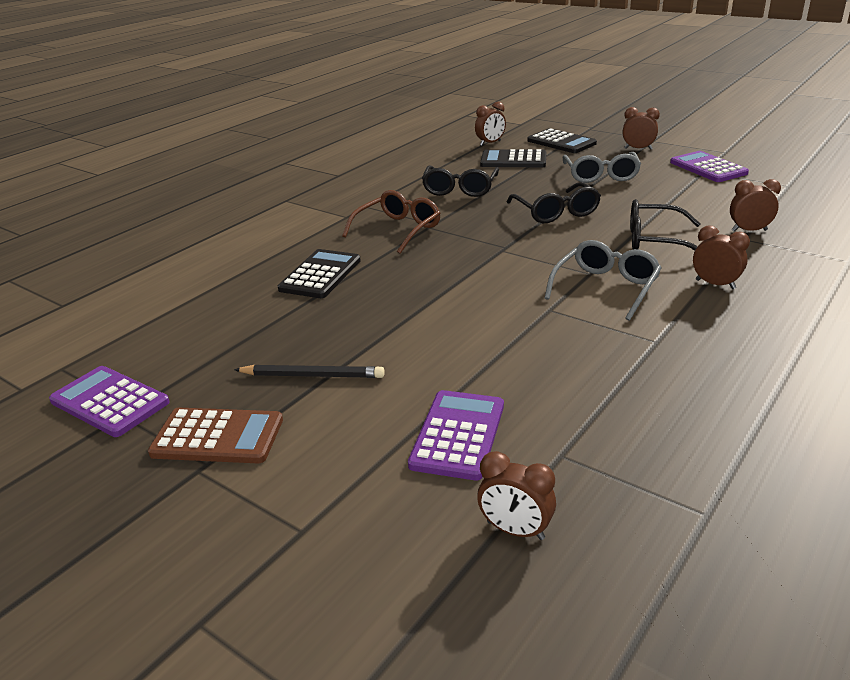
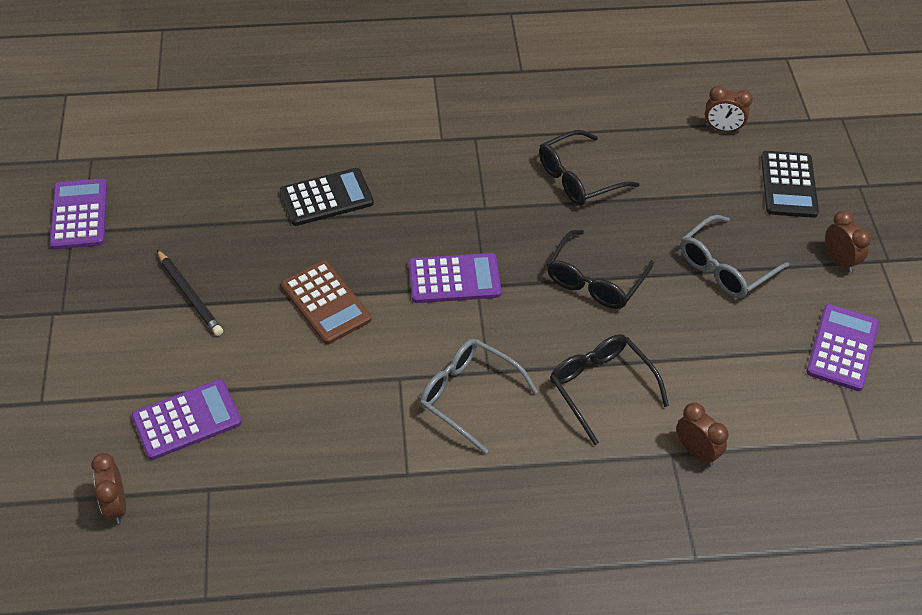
camera: 45 degrees right, 20 degrees up
(218, 437) = (89, 297): brown calculator -> brown calculator (326, 302)
(397, 230) = (448, 191): brown glasses -> none
(482, 255) = (454, 279): none -> purple calculator
(513, 160) = (694, 175): black calculator -> none
(605, 288) = (469, 396): grey glasses -> grey glasses turned 135 degrees counterclockwise
(715, 284) = (547, 472): brown clock -> none

